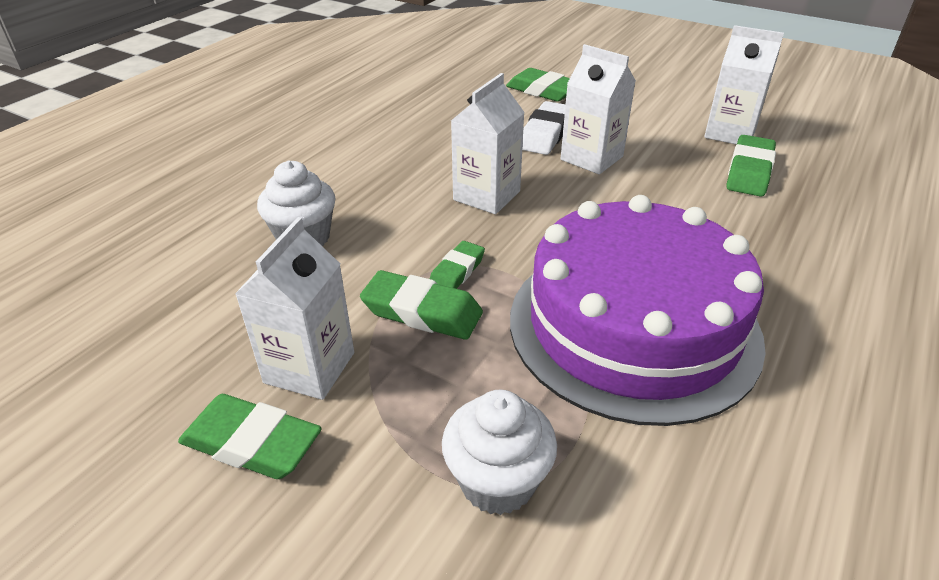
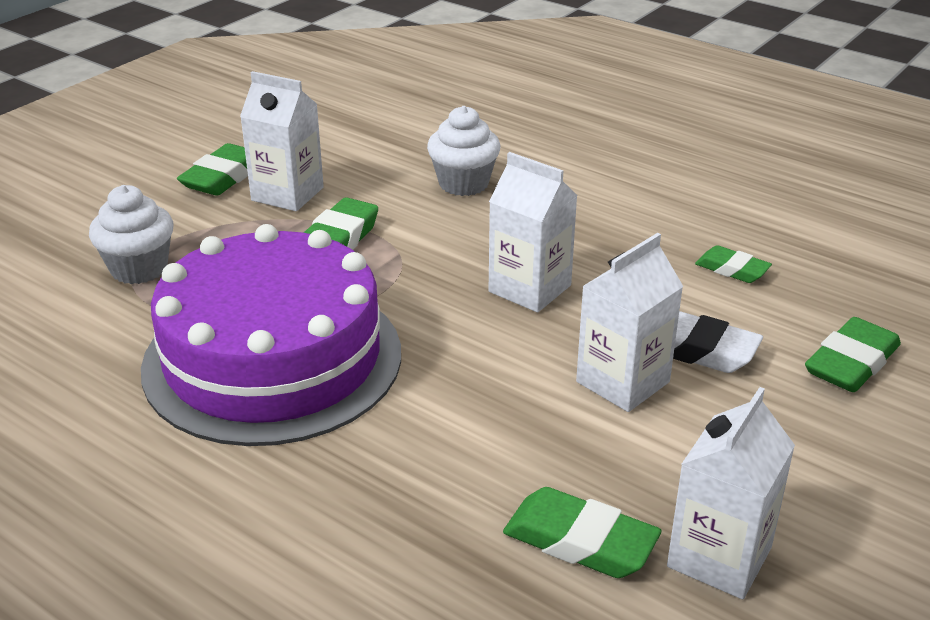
camera: 95 degrees right, 5 degrees down
(456, 272) = (389, 262): green eraser -> green eraser (732, 269)

